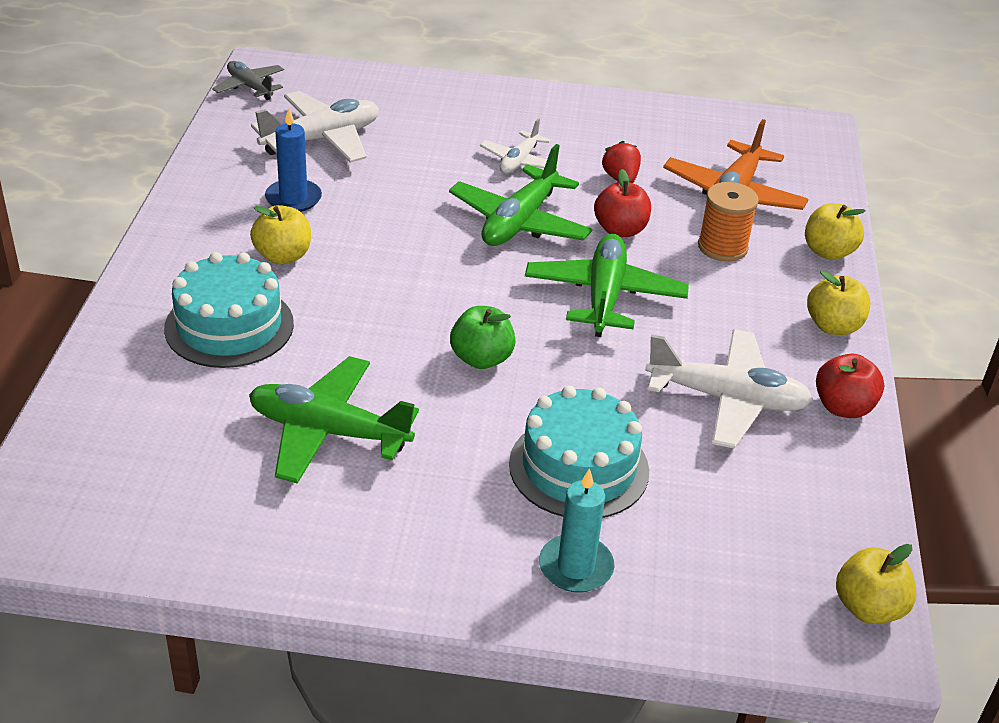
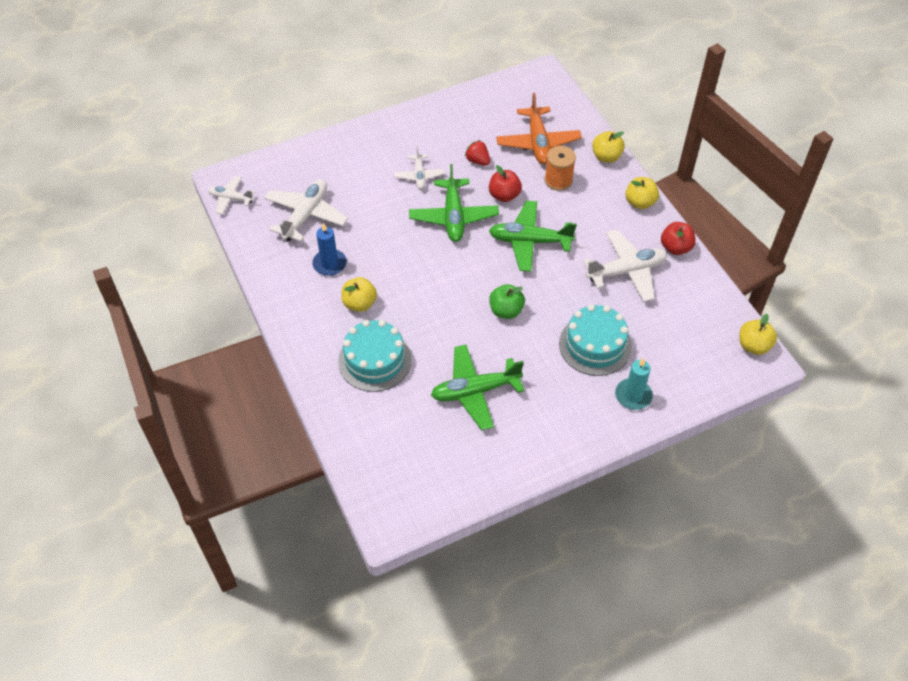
camera: 30 degrees left, 15 degrees up
(250, 87) = (231, 198): grey plane -> white plane
(604, 296) = (529, 241): green plane -> green plane turned 60 degrees counterclockwise

